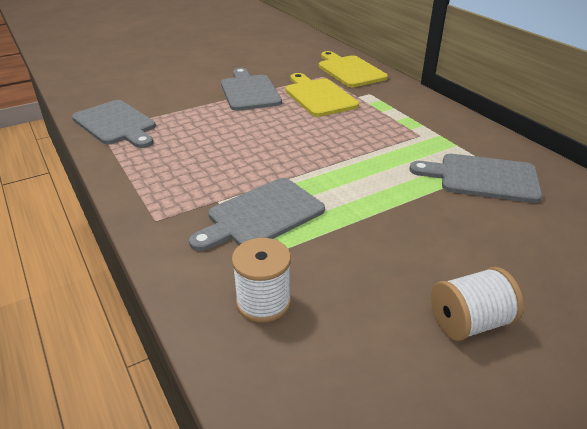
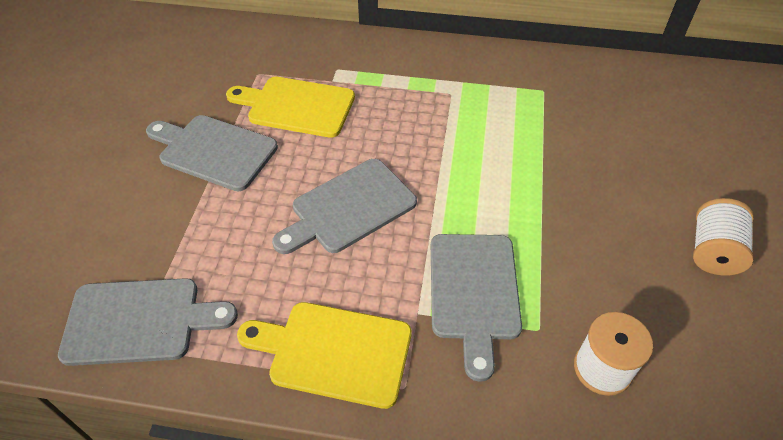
camera: 50 degrees left, 15 degrees up
(349, 70) = (270, 47): yellow cutting board -> yellow cutting board (334, 352)
(482, 178) = (551, 108): grey cutting board -> grey cutting board (348, 208)

